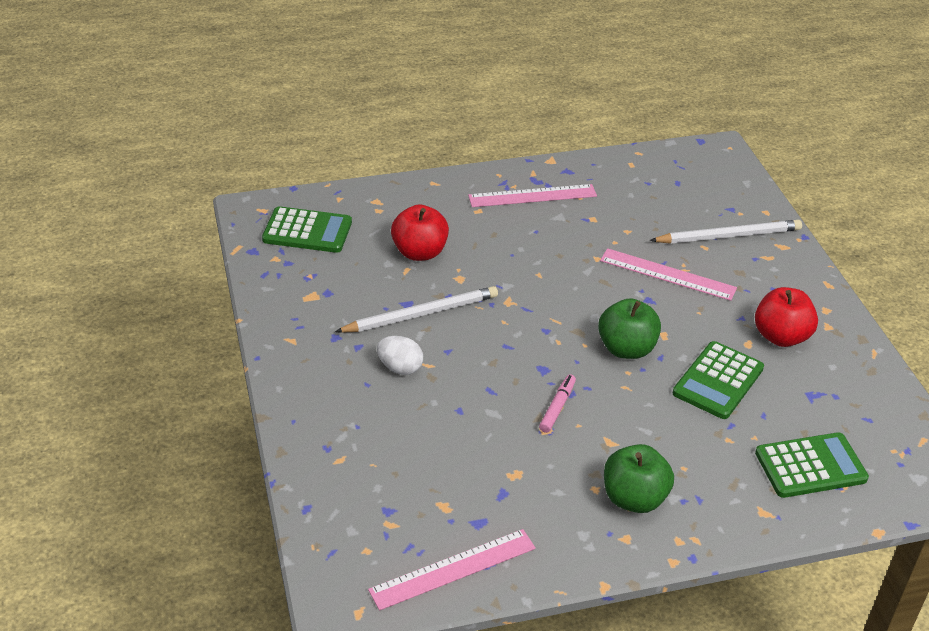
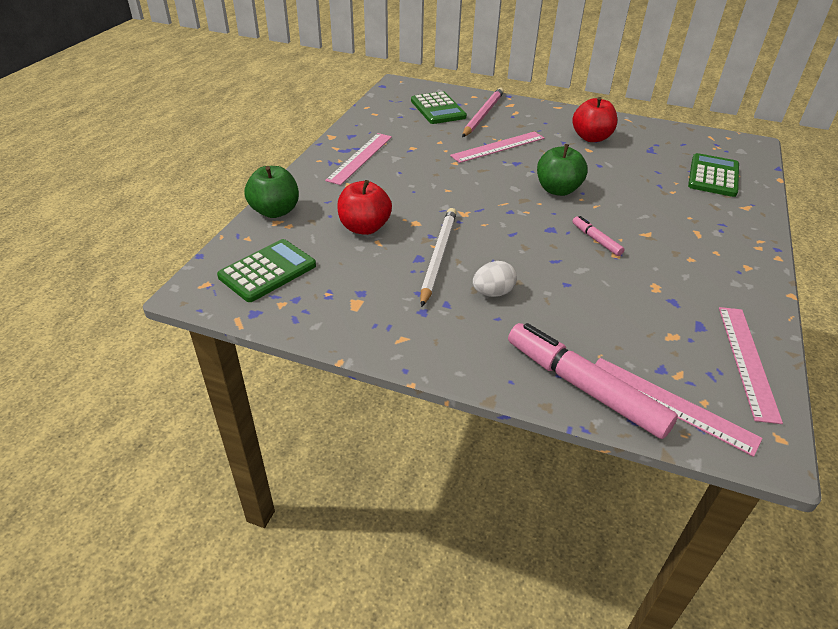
camera: 55 degrees left, 0 degrees up
(322, 467) = (584, 387): none -> pink marker
(345, 528) = (671, 404): none -> pink ruler
(634, 498) = (709, 247): green apple -> green apple (275, 211)
(718, 381) = (615, 172): green calculator -> green calculator (438, 109)
(728, 236) = (483, 115): white pencil -> pink pencil

